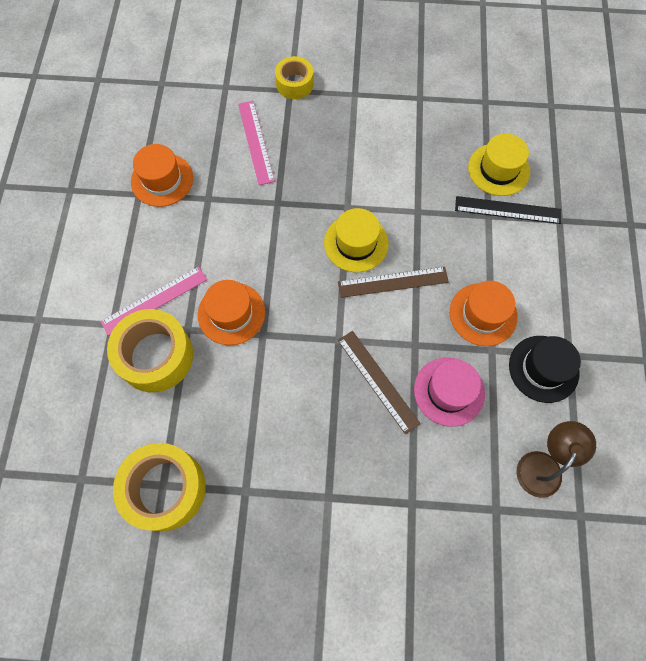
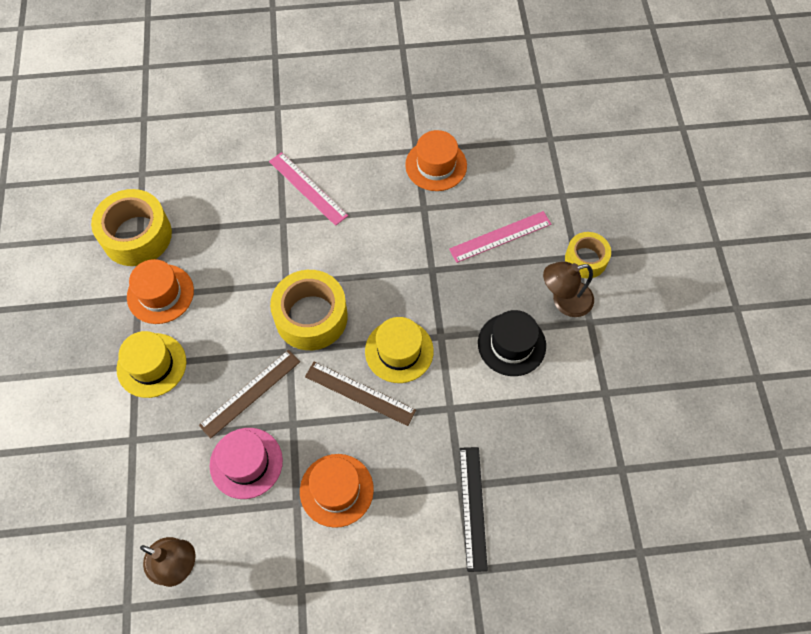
camera: 80 degrees right, 5 degrees down
(155, 356) = (254, 201): yellow tape -> yellow tape (311, 317)
(231, 313) = (304, 253): orange hat -> orange hat (160, 294)
(331, 107) = (564, 301): none -> brown lamp
(393, 282) = (360, 393): brown ruler -> brown ruler turned 45 degrees counterclockwise
(498, 169) = (526, 493): yellow hat -> yellow hat (151, 365)
(543, 368) = (281, 560): black hat -> black hat (511, 344)

